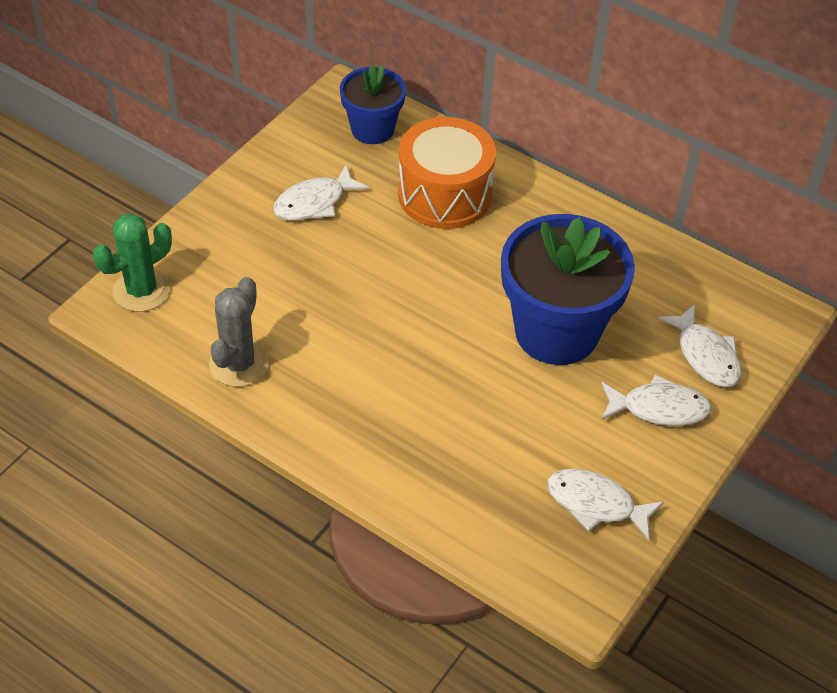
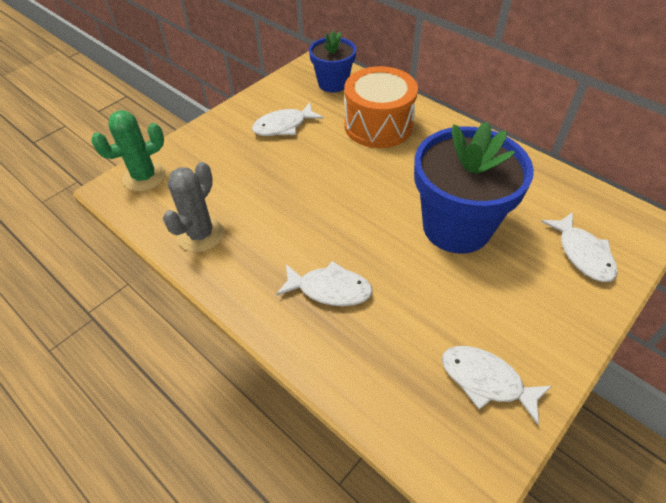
camera: 10 degrees right, 0 degrees up
(659, 408) = (543, 296): white fish -> white fish (329, 289)

